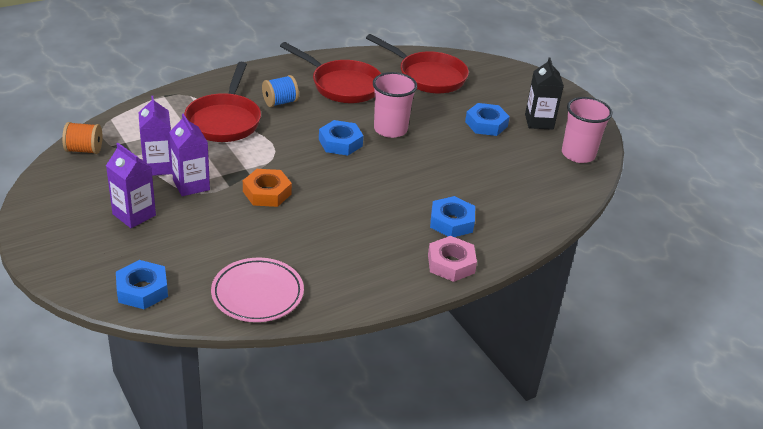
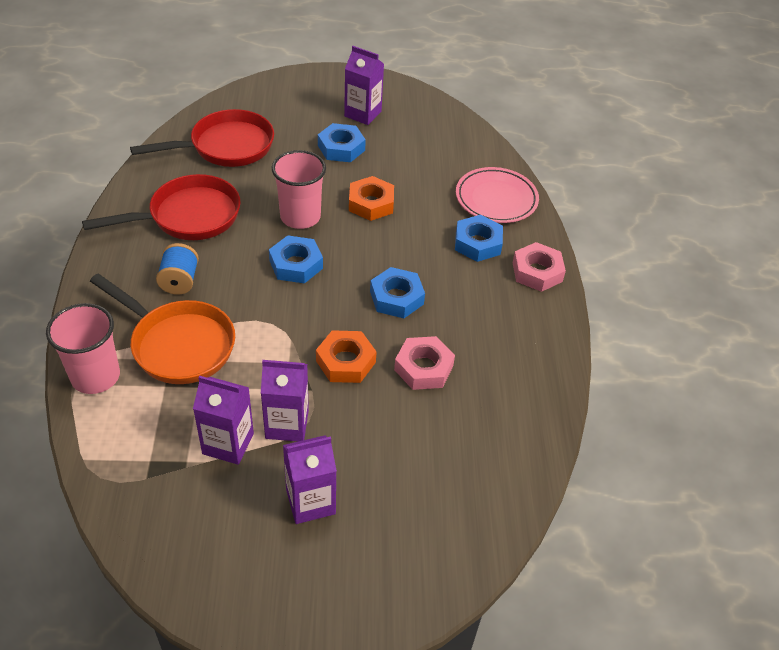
camera: 60 degrees left, 10 degrees up
(84, 150) = (134, 512): orange spool -> none
(142, 290) = (454, 539): blue nut -> blue nut (396, 298)
(225, 120) = (178, 344): red pan -> orange pan
(257, 294) = (511, 436): pink plate -> pink plate (496, 199)
(291, 231) = (423, 368): none -> pink nut
(439, 156) = (371, 203): none -> orange nut
(539, 122) = (362, 114): black carton -> purple carton
(578, 154) = (429, 116): pink cup -> pink cup (95, 376)

